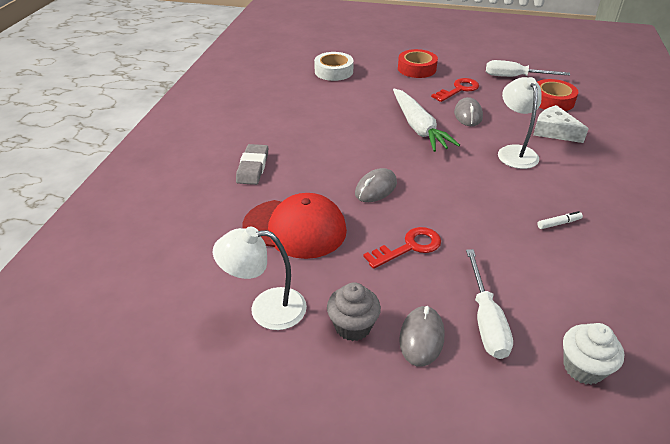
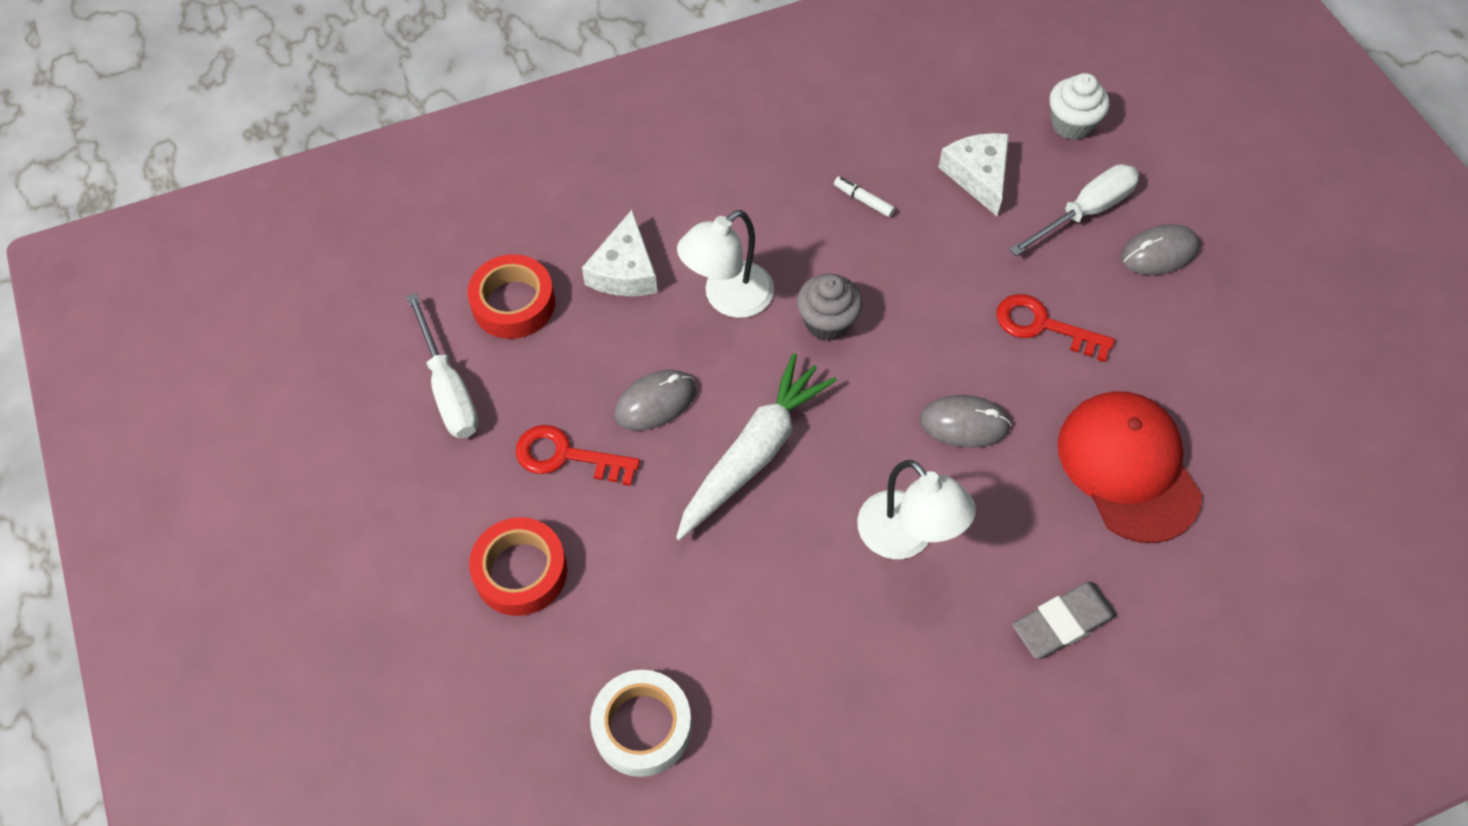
camera: 125 degrees left, 20 degrees up
(266, 309) = (1265, 408): white lamp -> white lamp (906, 538)
(353, 326) = (1204, 316): grey cupcake -> grey cupcake (827, 322)
(553, 284) = (978, 176): none -> white cheese

